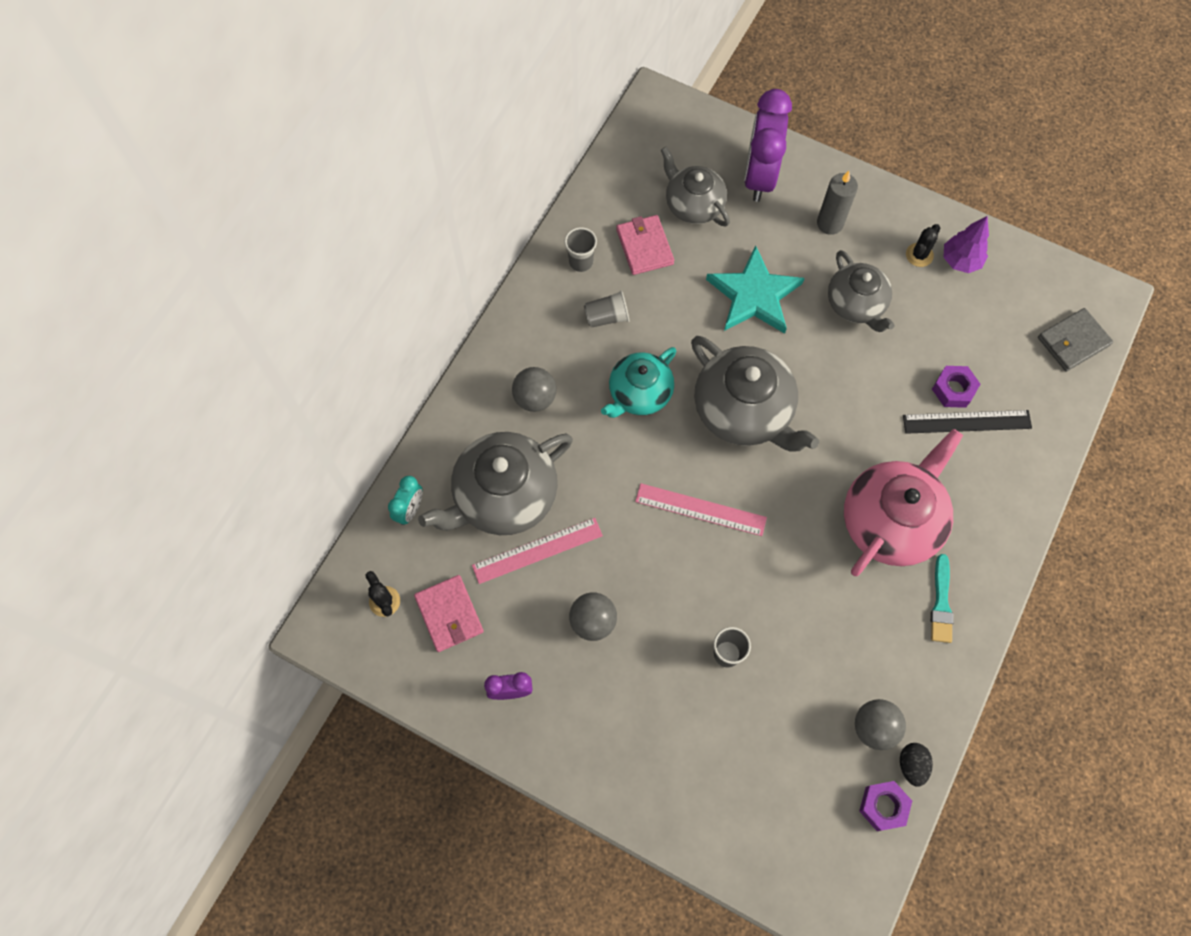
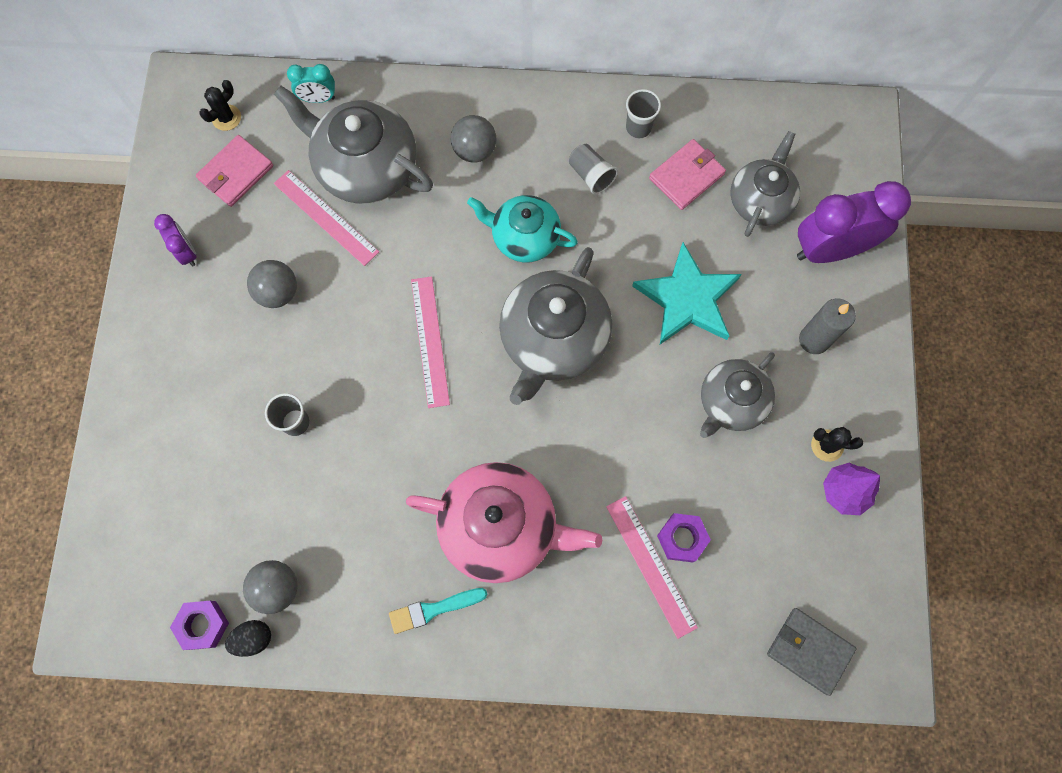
camera: 65 degrees right, 5 degrees up
(967, 422) = (651, 566): black ruler -> pink ruler

